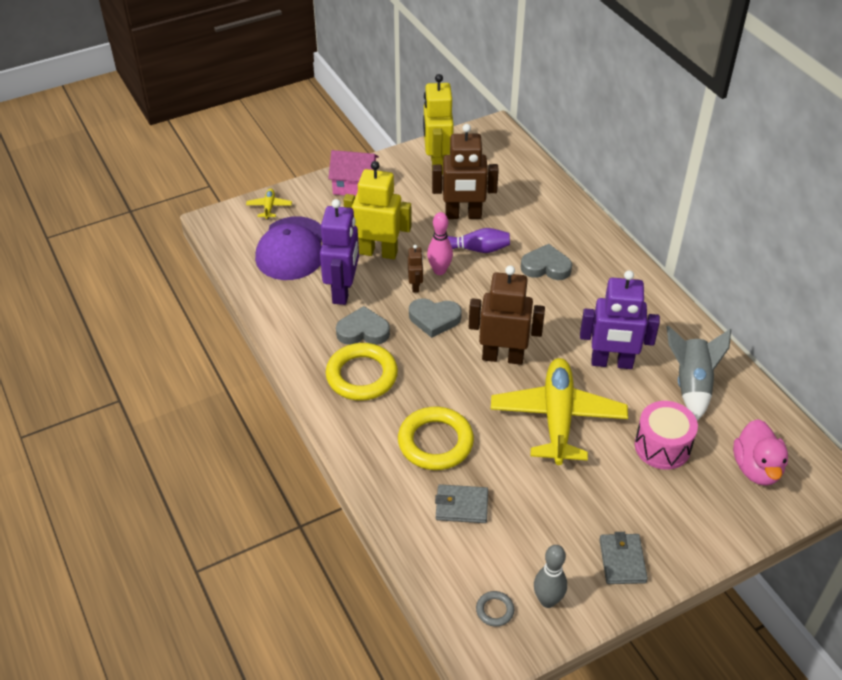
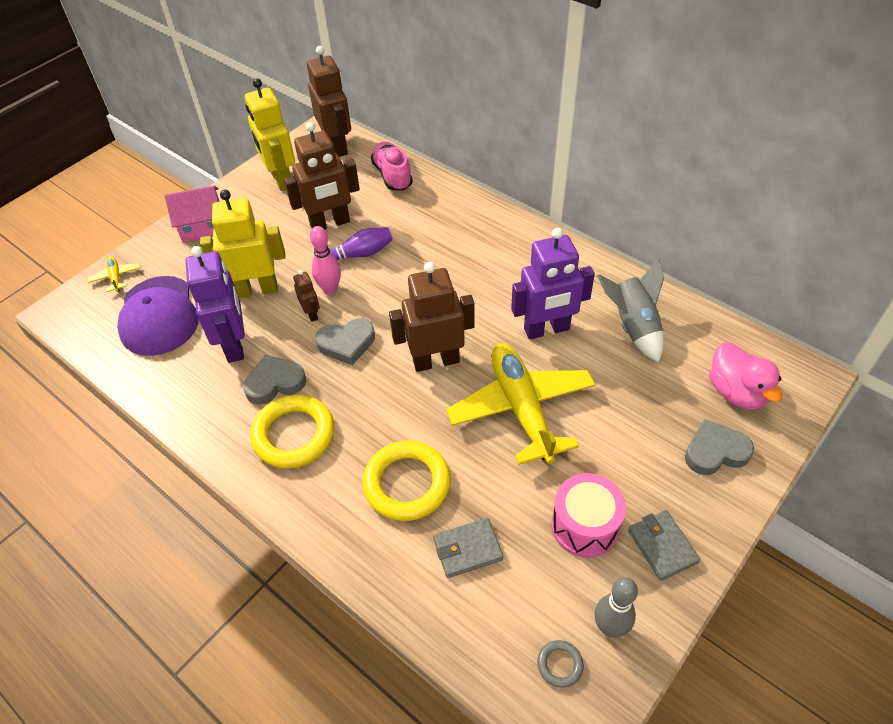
camera: 20 degrees left, 5 degrees up
(499, 148) = (337, 146): none -> brown robot
(537, 189) = (392, 175): none -> pink shoe
(546, 267) = (436, 251): grey heart -> grey heart (715, 451)
(662, 447) = (638, 402): pink drum -> pink drum (585, 526)

